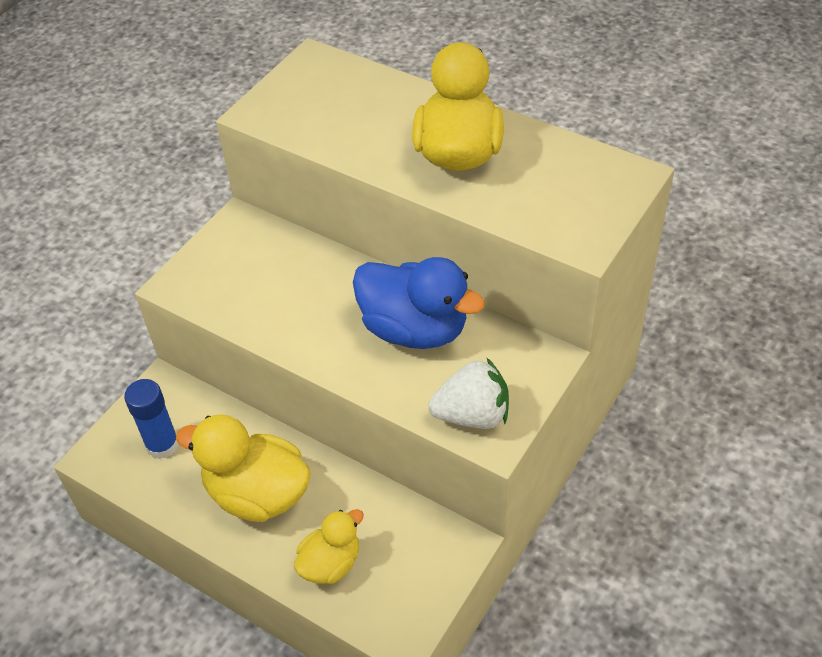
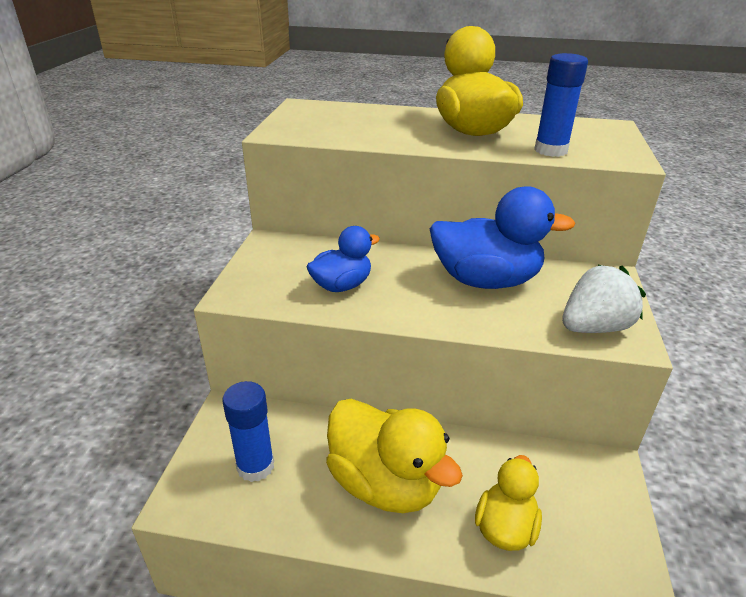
camera: 25 degrees left, 15 degrees down
(257, 494) = (385, 483): yellow duck -> yellow duck turned 135 degrees counterclockwise
(274, 299) = (342, 285): none -> blue duck
(513, 209) = (550, 150): none -> blue glue stick

